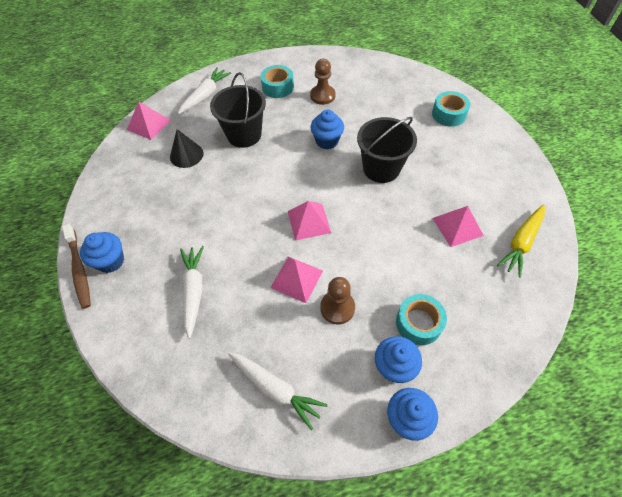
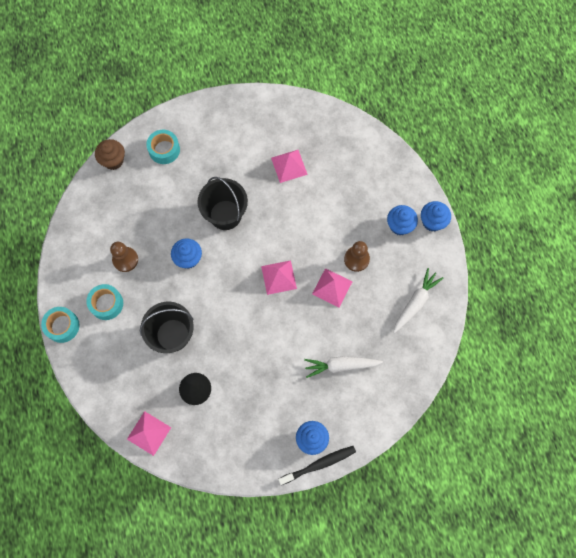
camera: 90 degrees left, 15 degrees up
(79, 269) = (319, 464): brown toothbrush -> black toothbrush
(205, 95) = (110, 378): white carrot -> none
(418, 323) = (368, 206): turquoise tape -> turquoise tape (62, 326)
(426, 79) = (113, 160): none -> brown cupcake
(521, 243) = (305, 125): yellow carrot -> none

